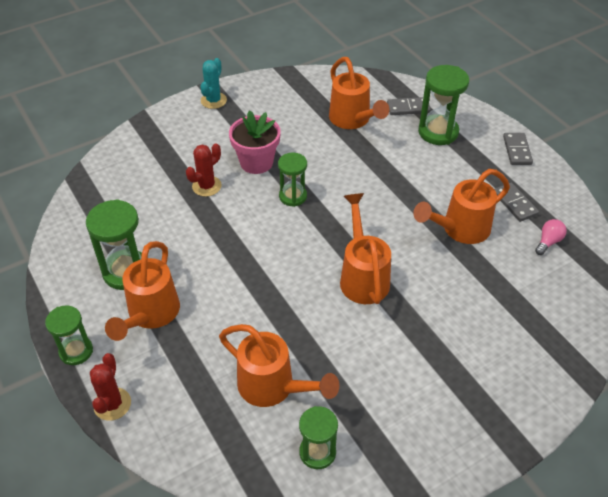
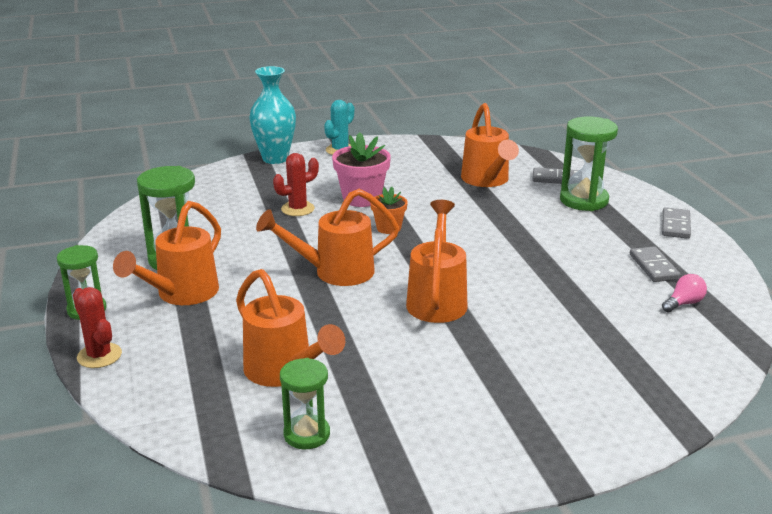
camera: 15 degrees right, 20 degrees down
(112, 404) = (99, 356): red cactus -> red cactus turned 60 degrees counterclockwise
(160, 122) = (275, 158): none -> turquoise vase
(293, 196) = (388, 228): green hourglass -> orange flower pot
(460, 229) = (575, 278): orange watering can -> orange watering can (335, 272)

